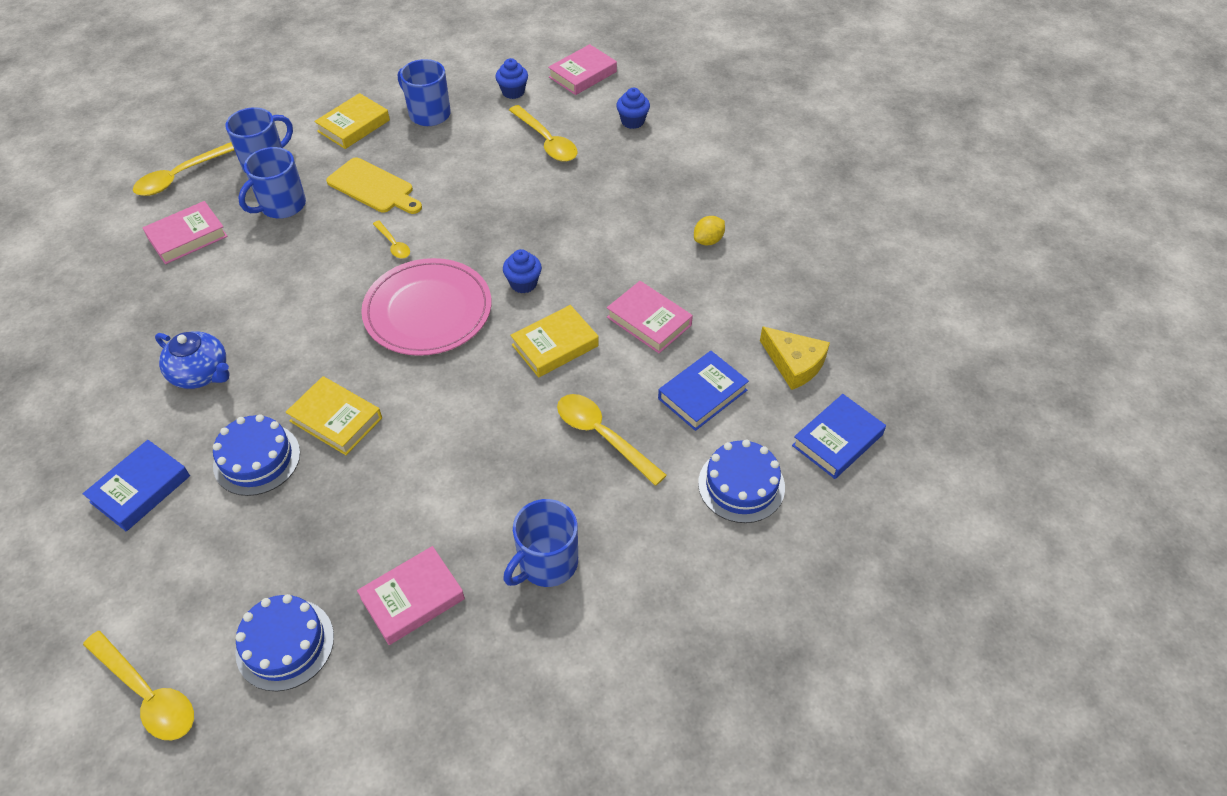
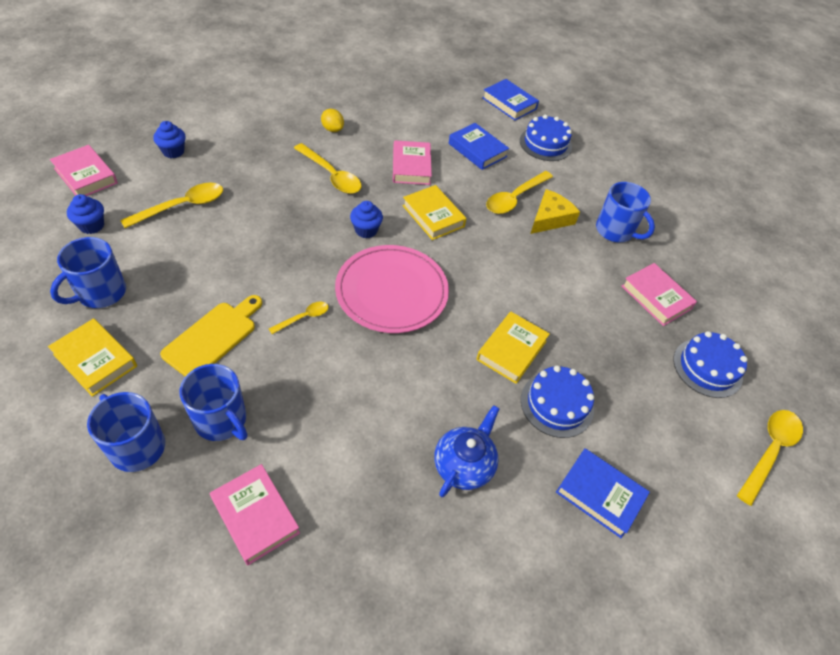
camera: 95 degrees left, 0 degrees up
(180, 177) = (132, 548): yellow spoon -> yellow spoon (331, 176)
(649, 321) = (411, 166): pink book -> pink book turned 45 degrees counterclockwise
(794, 363) = (451, 109): yellow cheese -> yellow cheese (550, 218)

